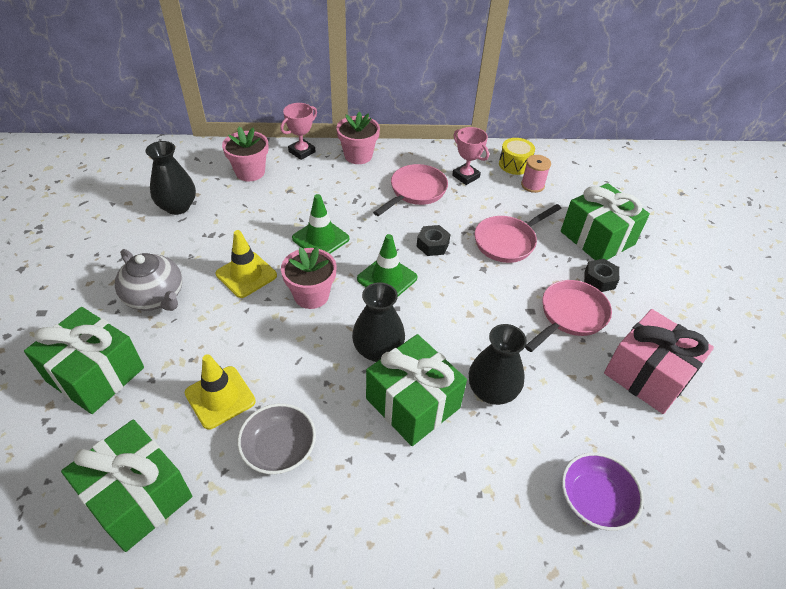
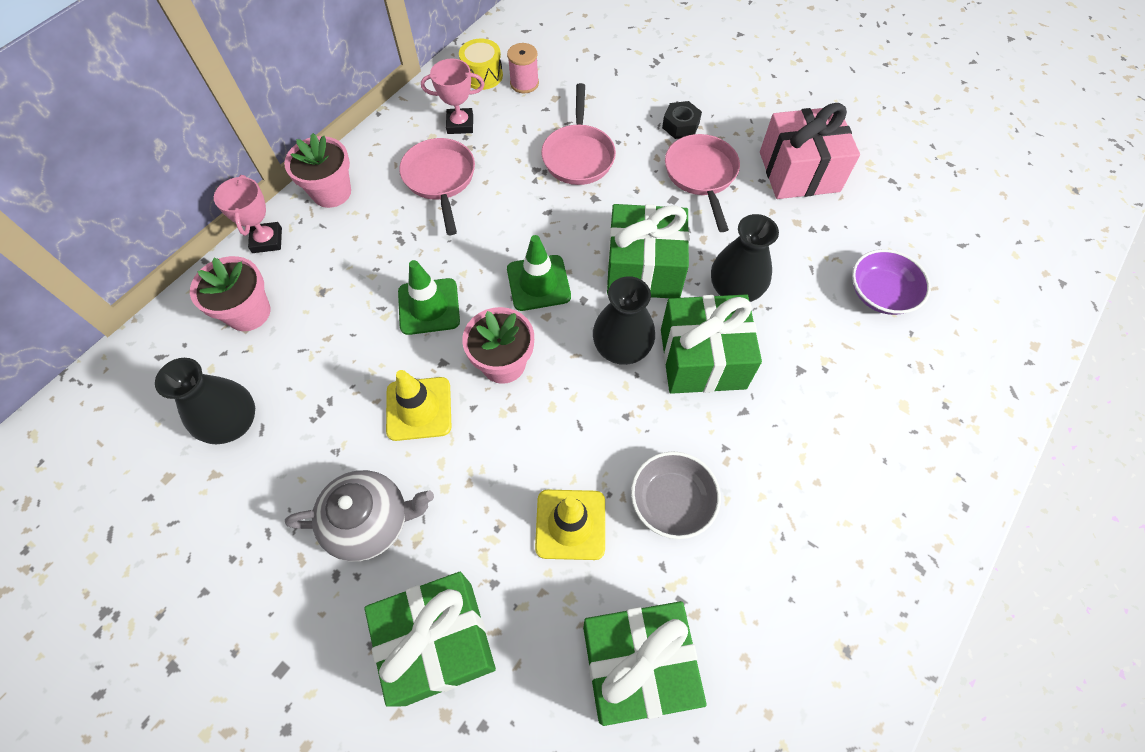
camera: 50 degrees left, 15 degrees up
(432, 245) = (528, 216): black nut -> none
(597, 238) = (633, 89): green gift -> green gift (644, 268)

